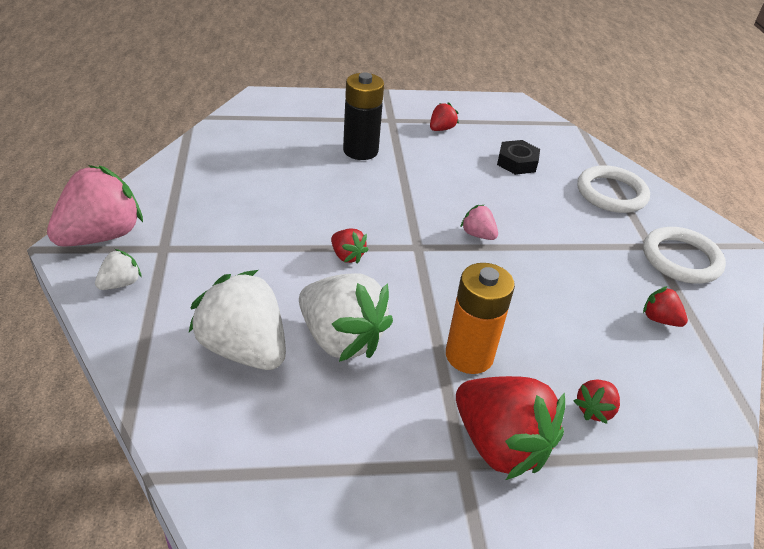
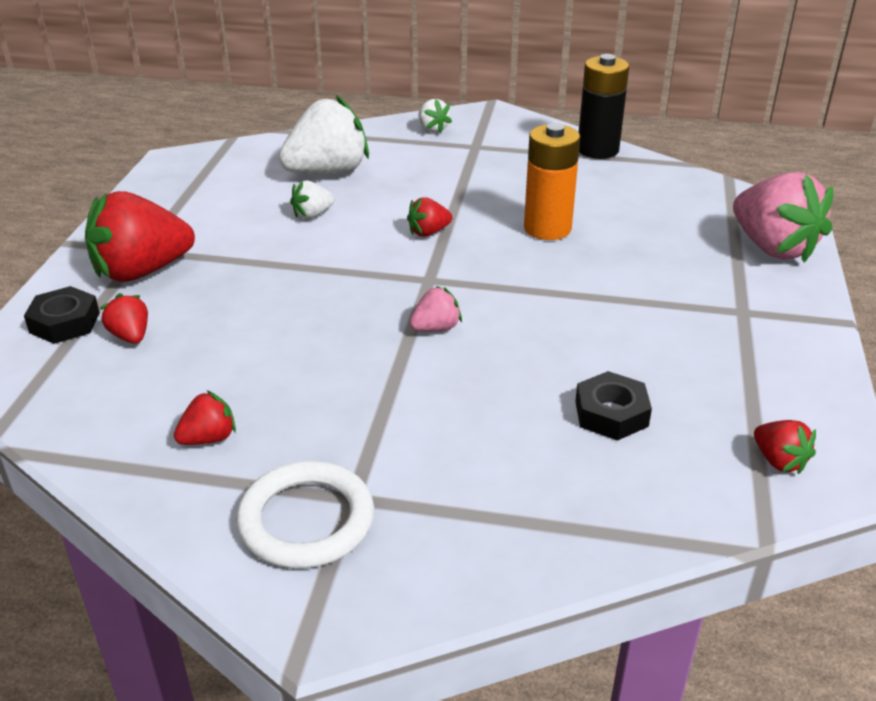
camera: 110 degrees right, 5 degrees down
(101, 236) = (501, 122): pink strawberry -> pink strawberry (773, 247)
(341, 339) = (312, 214): white strawberry -> white strawberry, size x0.47
(360, 151) = (647, 270): black battery -> black battery (597, 150)
(441, 129) = (717, 355): red strawberry -> red strawberry (779, 461)
(469, 355) = (248, 277): orange battery -> orange battery (547, 228)
(610, 472) = (64, 322): none -> black nut
(611, 193) = (502, 504): white ring -> none

